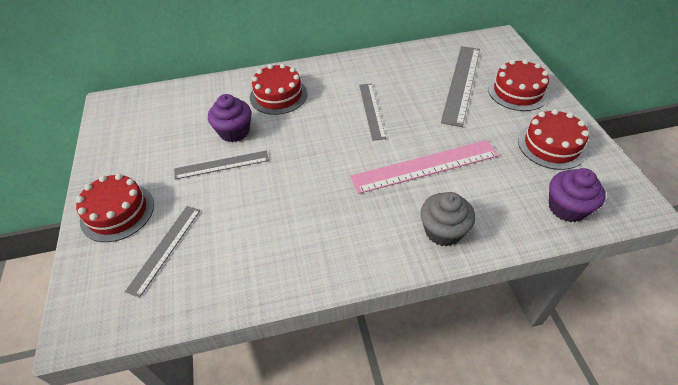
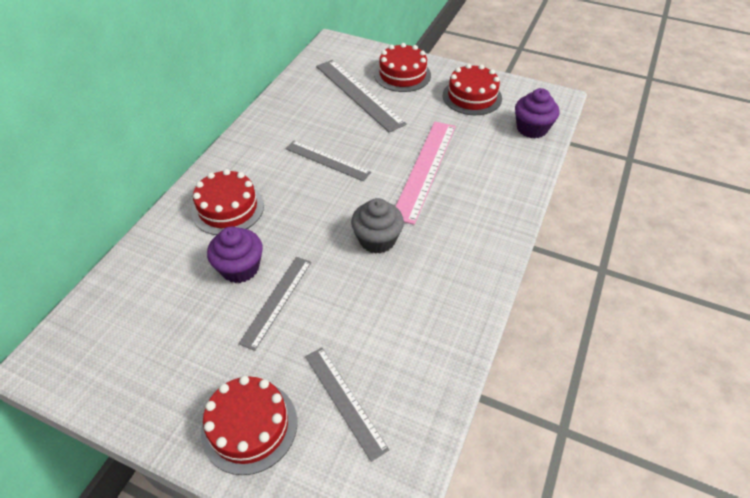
camera: 55 degrees left, 0 degrees up
(443, 231) = (497, 199): grey cupcake -> grey cupcake (377, 239)

